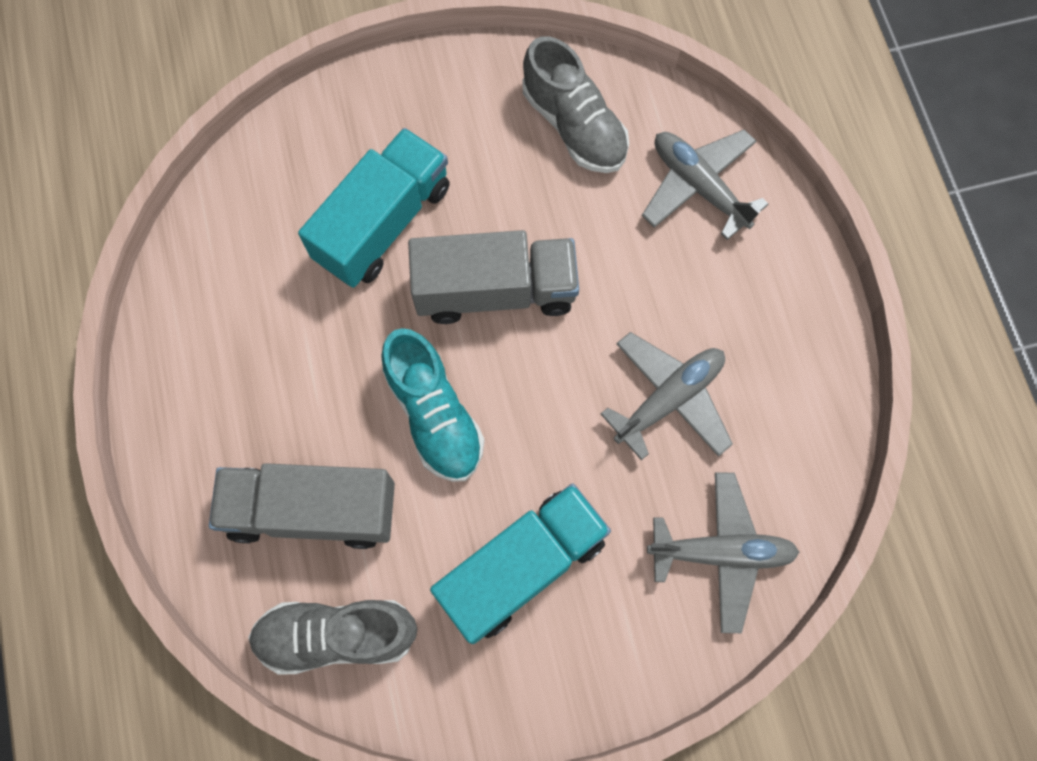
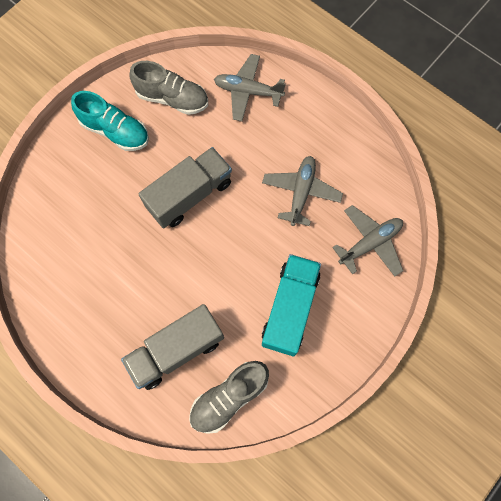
camera: 35 degrees left, 0 degrees up
(383, 223) = (114, 198): turquoise truck -> none
(434, 415) = (202, 269): turquoise shoe -> turquoise shoe (115, 131)

